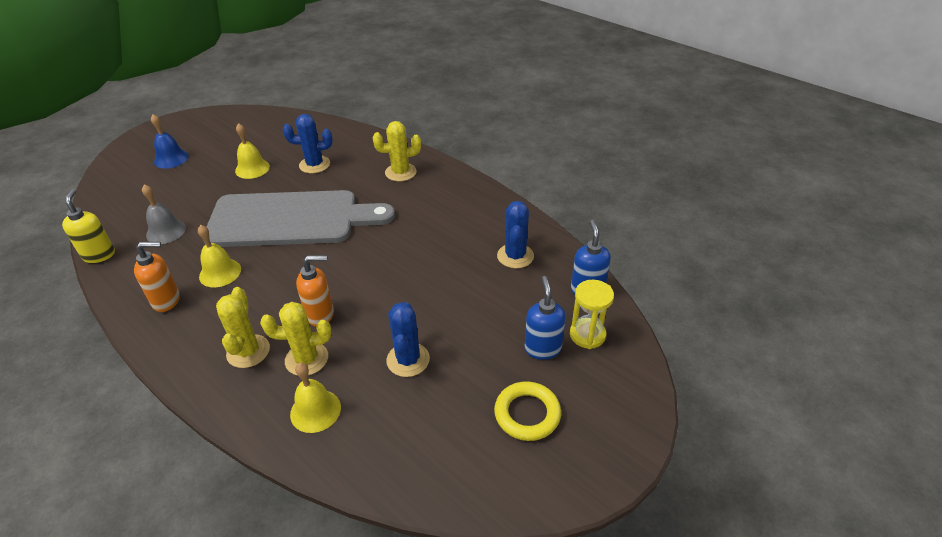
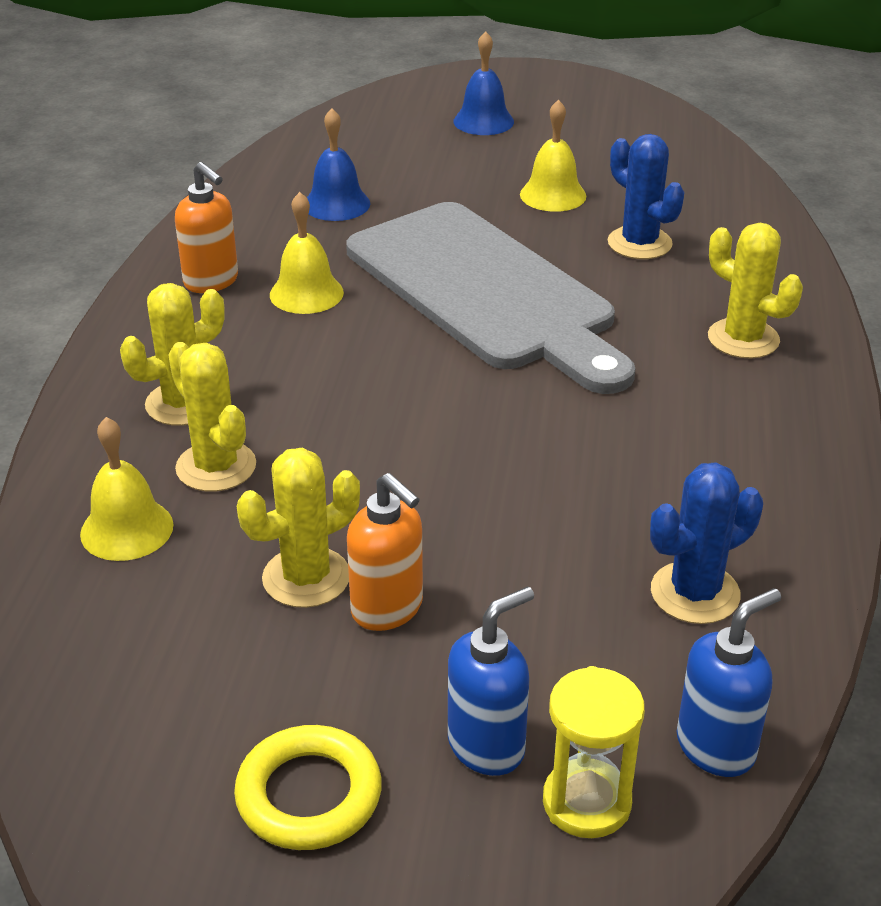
camera: 55 degrees right, 5 degrees down
(99, 255) = (239, 183): yellow soap dispenser -> none
(166, 231) = (336, 204): grey bell -> blue bell
(321, 315) = (315, 432): orange soap dispenser -> orange soap dispenser (388, 609)
(408, 360) = (306, 577): blue cactus -> yellow cactus

